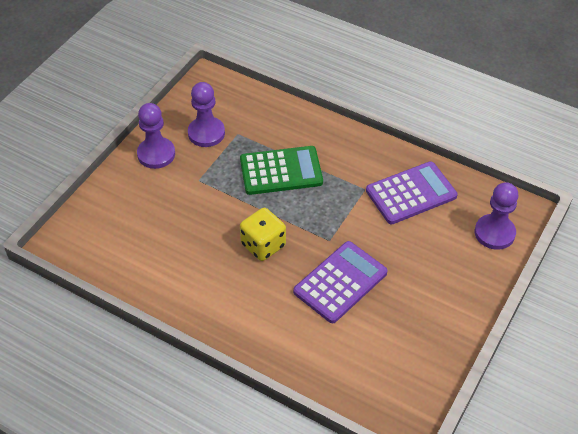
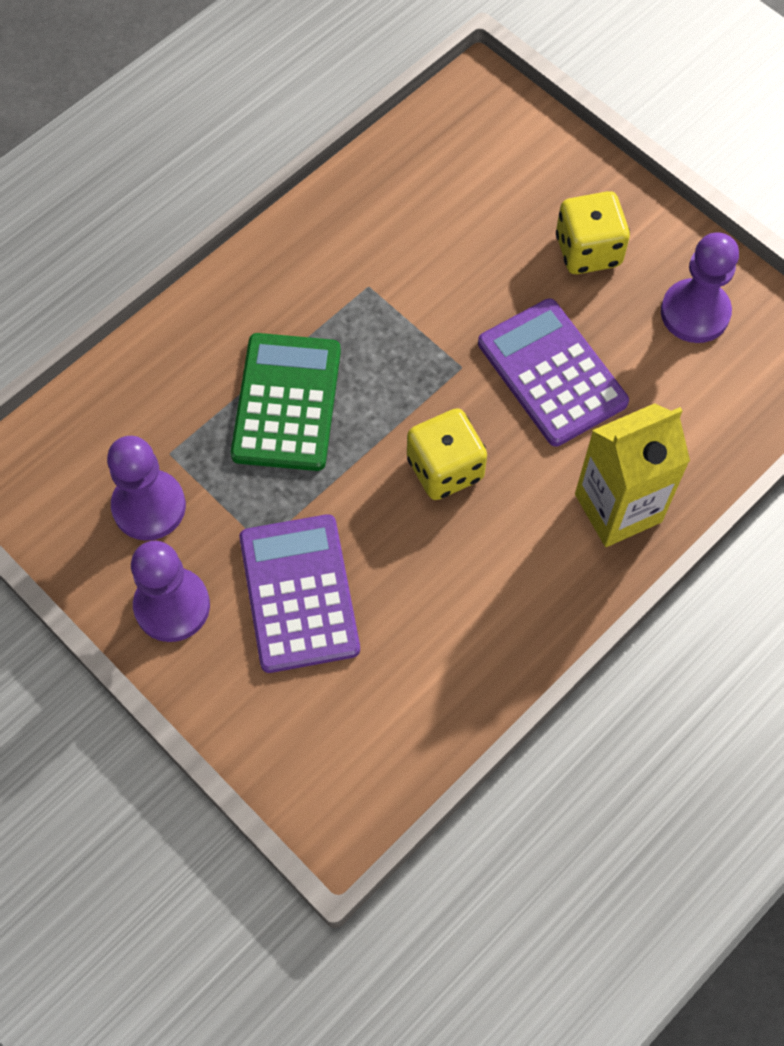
camera: 75 degrees left, 15 degrees up
(263, 330) = (618, 508): none -> yellow carton
(411, 193) = (399, 223): purple calculator -> purple calculator (299, 593)
(431, 285) = (588, 251): none -> yellow dice
(494, 233) = (512, 138): purple pawn -> purple pawn (695, 313)

